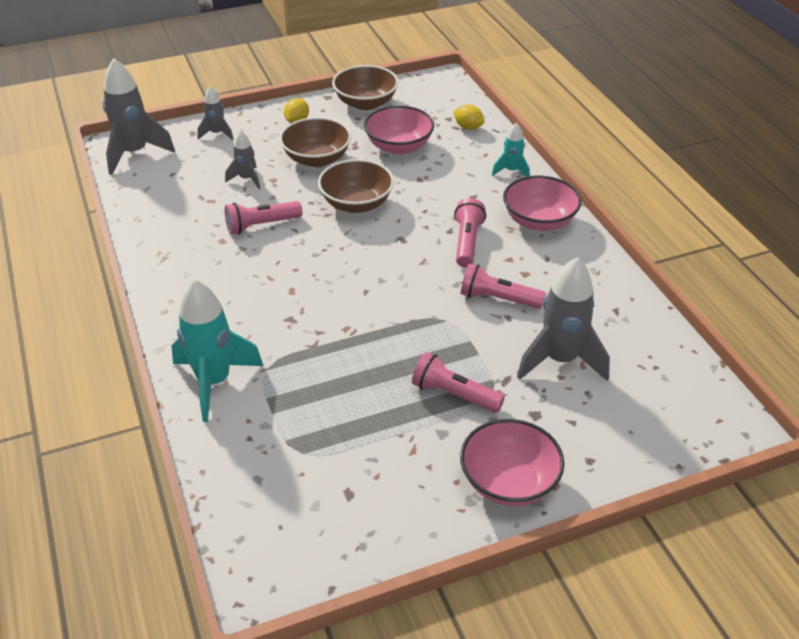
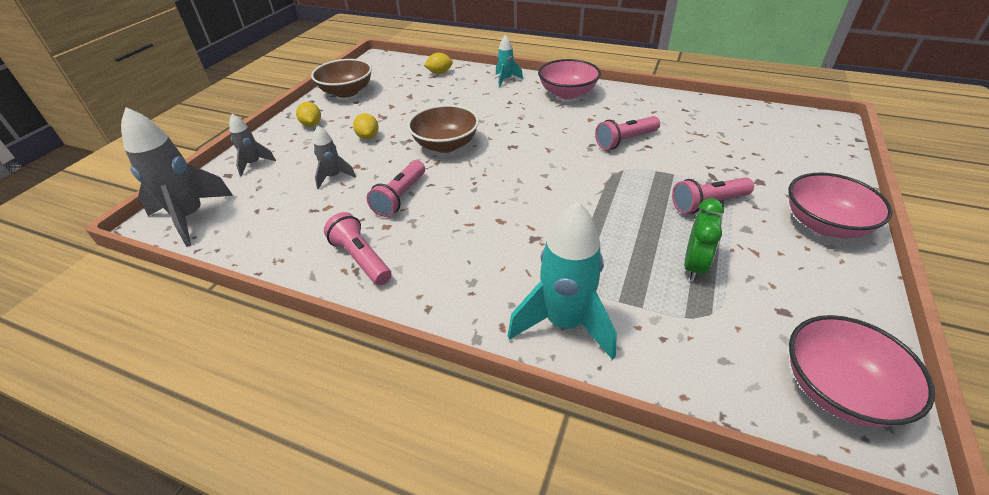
camera: 45 degrees left, 0 degrees up
(316, 159) = (368, 137): brown bowl -> yellow lemon
(351, 421) = (694, 266): none -> green clock
(399, 146) = (414, 102): pink bowl -> pink bowl (838, 389)
(467, 242) = (552, 125): pink flashlight -> pink flashlight (361, 259)
(560, 360) = (713, 148): grey rocket -> none

